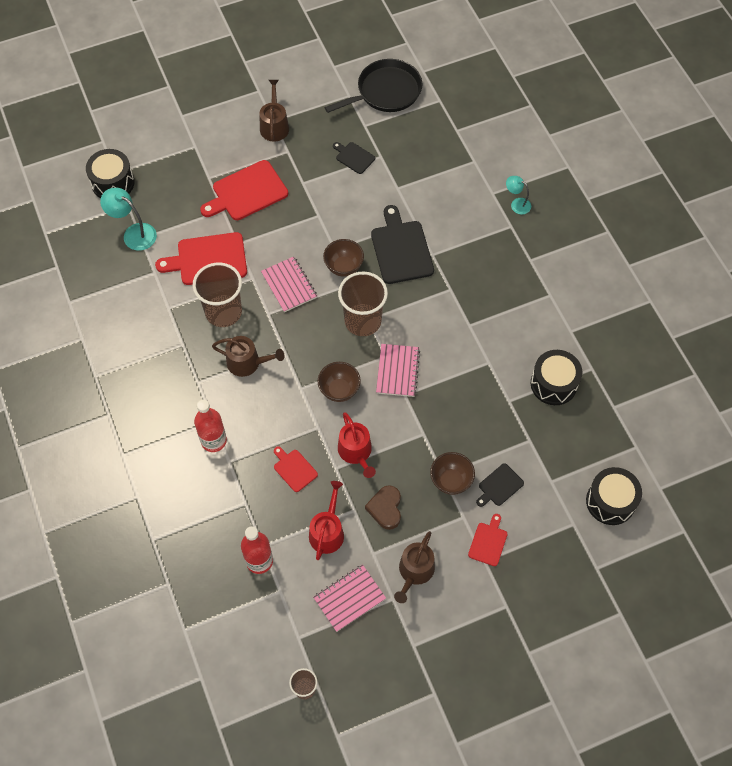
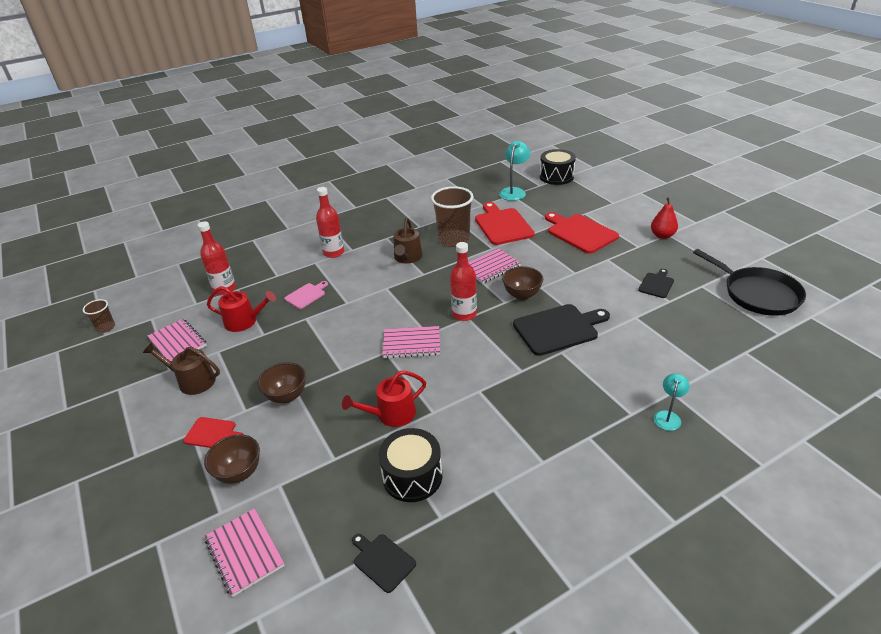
camera: 85 degrees right, 25 degrees down
(274, 126) = (662, 235): brown watering can -> red pear
(294, 469) = (306, 295): red cutting board -> pink cutting board
(339, 390) = (386, 310): brown bowl -> brown bowl (239, 473)
(356, 452) = (321, 328): red watering can -> red watering can (391, 414)
(363, 321) = (464, 314): brown cup -> red bottle
(385, 508) = (262, 353): brown heart -> none
(499, 486) = (277, 436): black cutting board -> black cutting board (382, 561)
(610, 501) = (244, 552): black drum -> pink notebook

